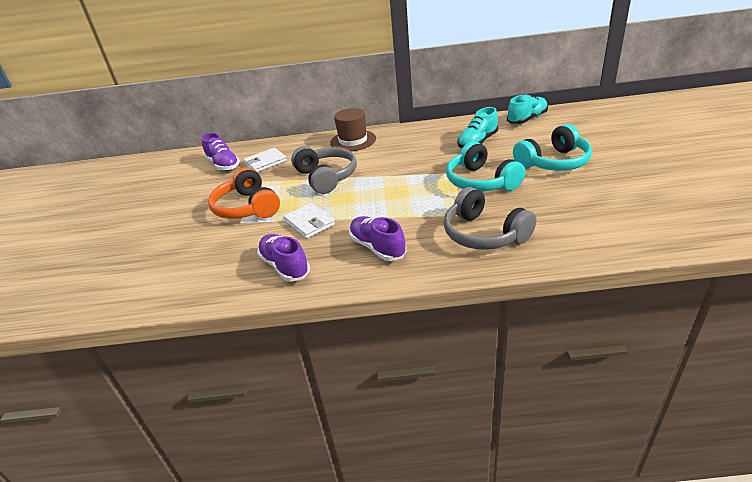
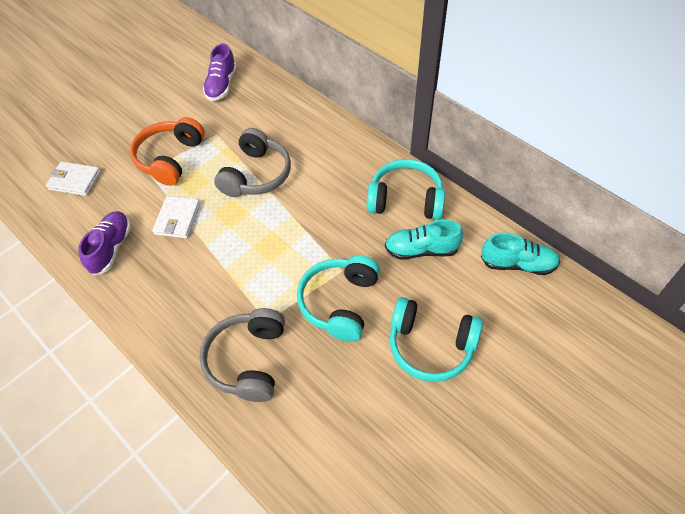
camera: 45 degrees right, 20 degrees up
(265, 162) = (247, 111): white wallet -> white wallet (74, 180)
(353, 141) = (339, 144): brown hat -> none
(377, 247) = (175, 293): purple shoe -> none
(432, 134) = (405, 200): none -> turquoise headphones

